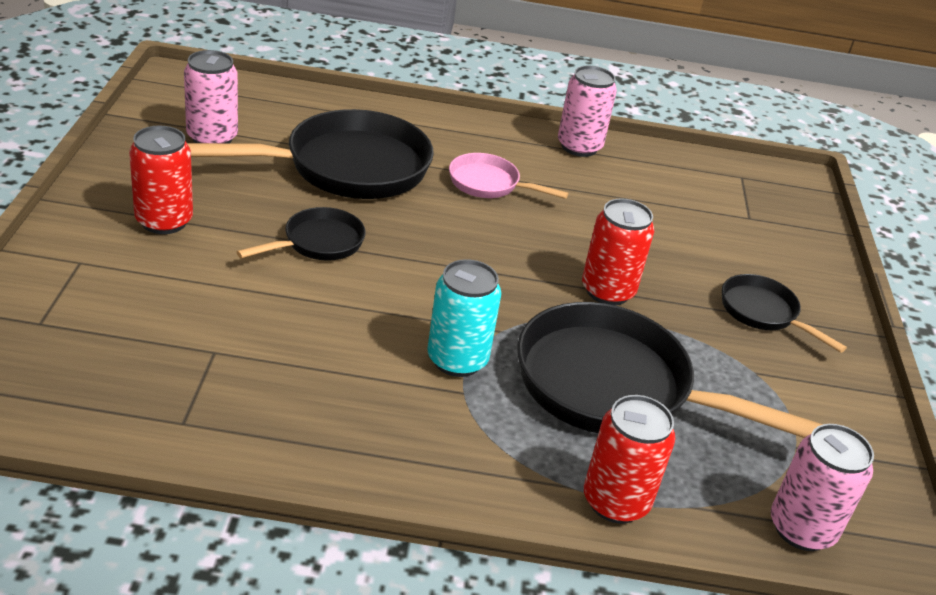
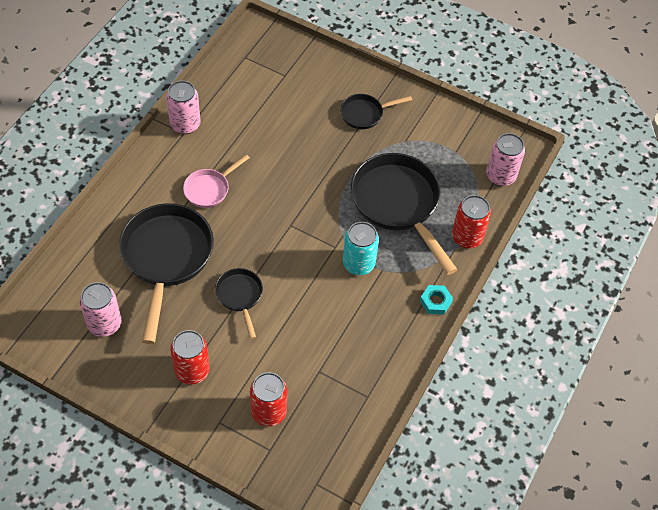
camera: 65 degrees left, 20 degrees up
(437, 481) = (435, 302): none -> turquoise nut
(607, 291) = (326, 174): red can -> red can (268, 412)
(615, 388) = (398, 204): black pan -> black pan turned 105 degrees clockwise

